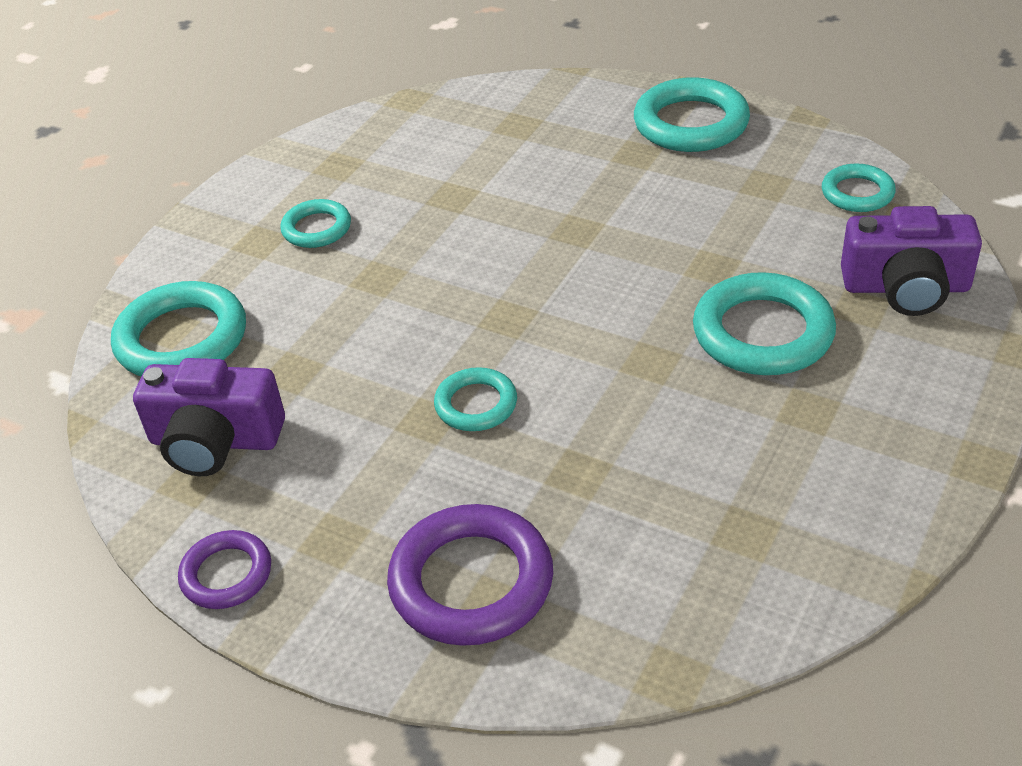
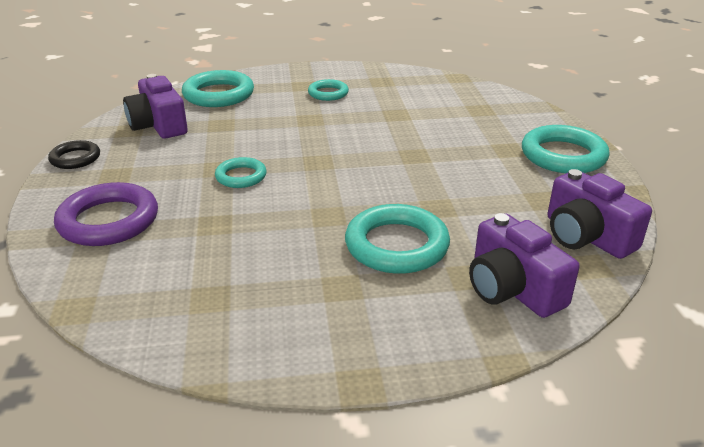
camera: 50 degrees right, 10 degrees down
(226, 574) = (75, 158): purple ring -> black ring
(857, 193) = (586, 236): turquoise ring -> purple camera

